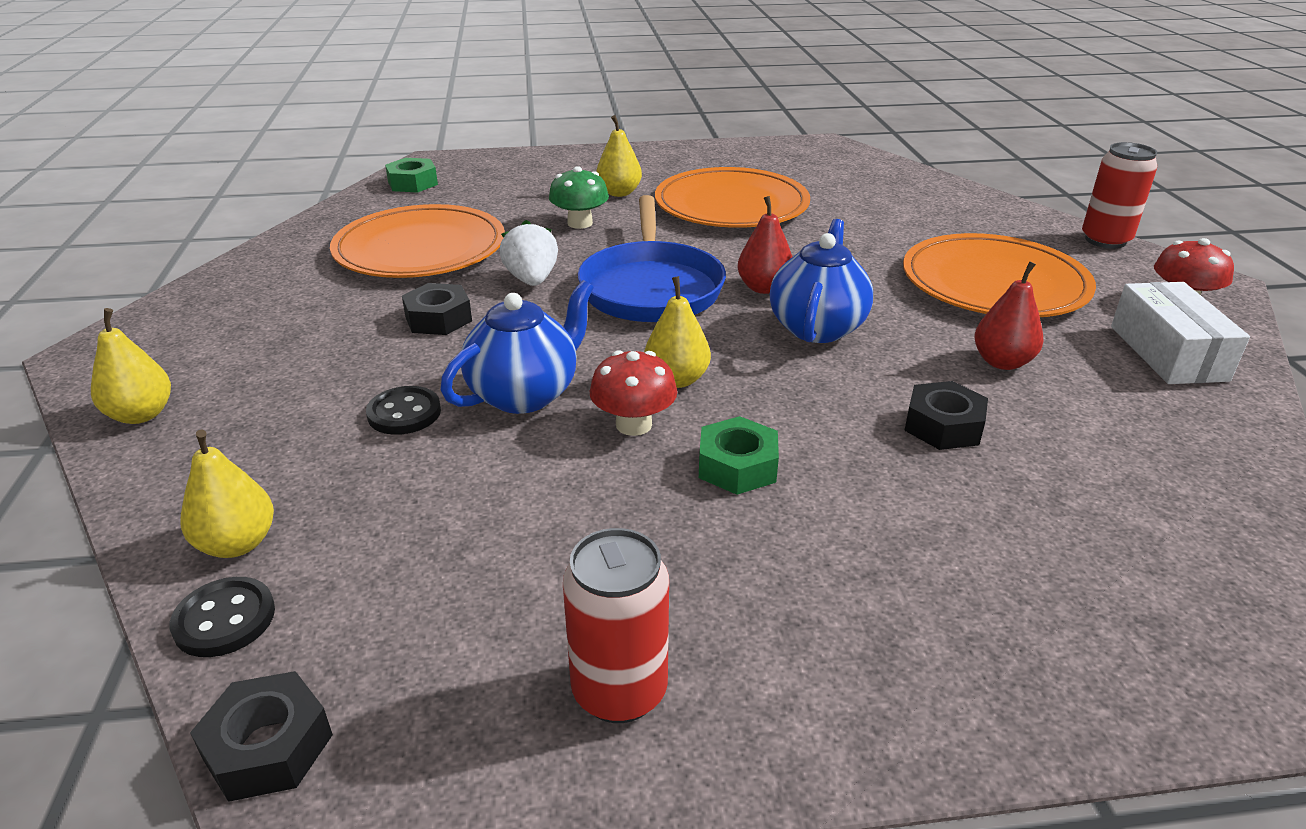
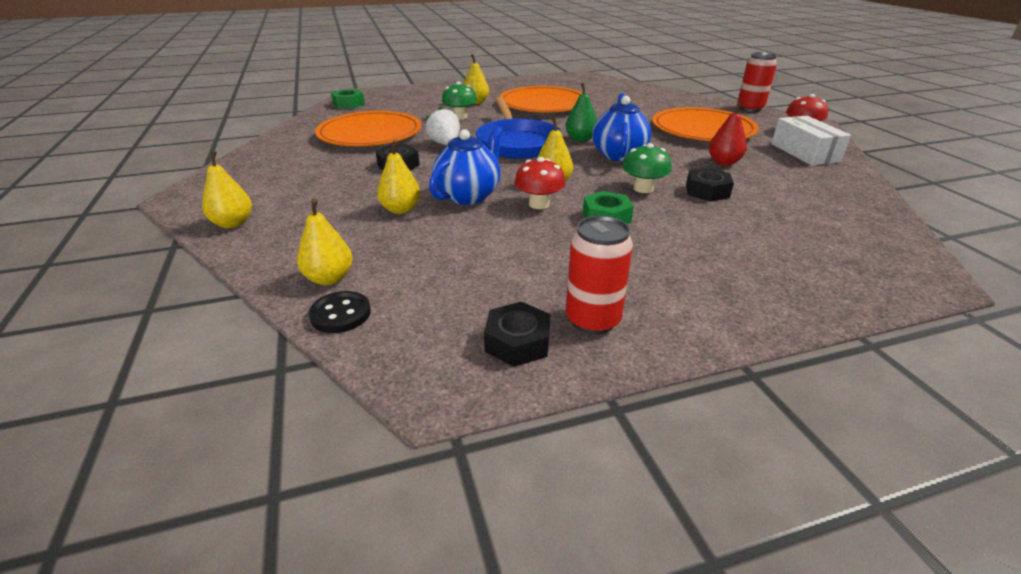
camera: 10 degrees left, 0 degrees up
(268, 747) = (400, 369): black nut -> black nut (517, 342)
(404, 413) = (401, 209): black button -> yellow pear
(764, 288) = (580, 139): red pear -> green pear
(829, 408) = (643, 188): none -> green mushroom

